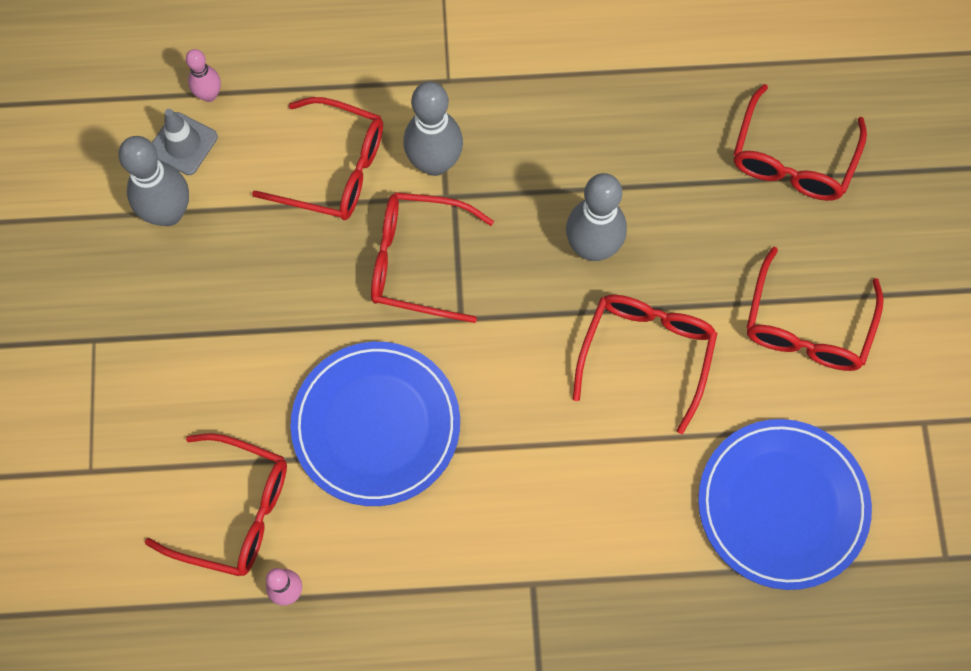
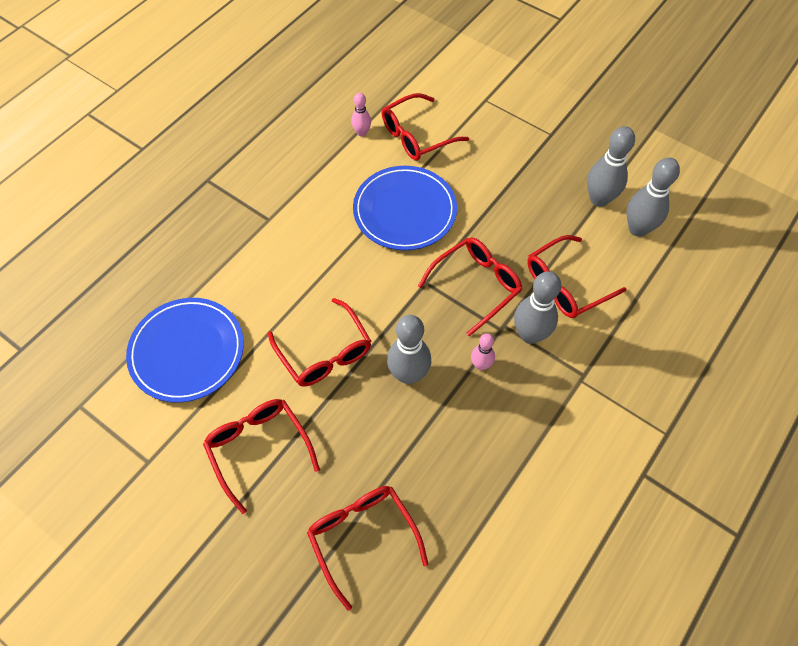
camera: 130 degrees right, 10 degrees down
(183, 144) = (638, 229): grey traffic cone -> grey bowling pin
(209, 95) = (662, 258): pink bowling pin -> pink bowling pin (481, 365)

